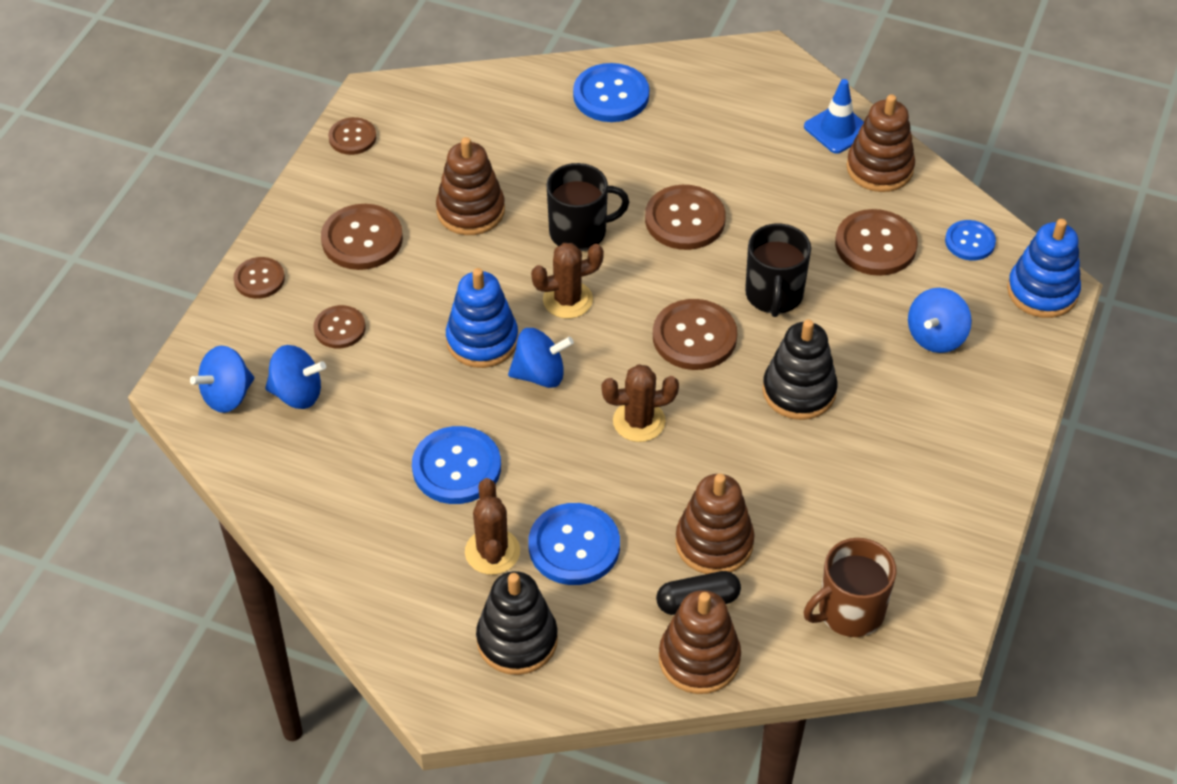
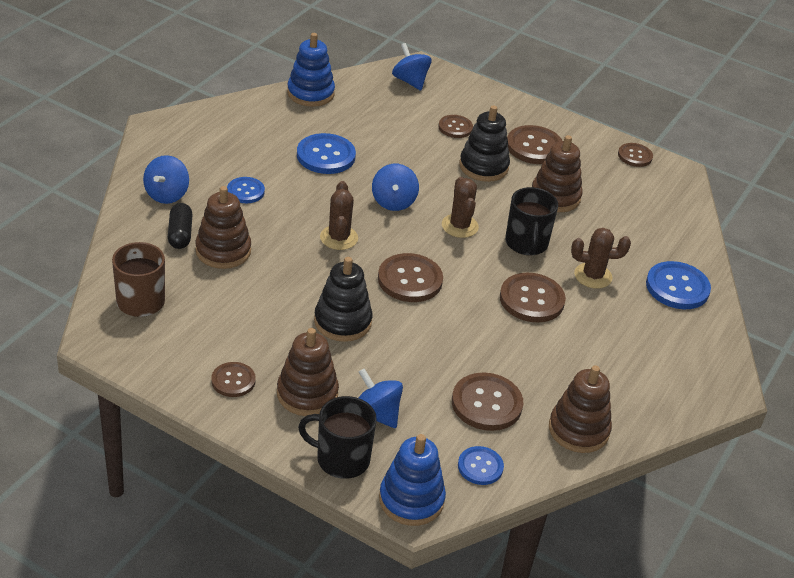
camera: 95 degrees right, 10 degrees down
(259, 279) = (504, 103): brown button -> brown button (233, 381)
(297, 394) = (404, 105): blue spinning top -> blue spinning top (167, 194)
(482, 340) = (430, 182): blue stacking toy -> blue stacking toy (310, 93)
(492, 552) = (254, 159): brown cactus -> brown cactus (593, 276)
(517, 640) = (185, 158): black stacking toy -> black stacking toy (483, 166)
(574, 546) = (245, 191): blue button -> blue button, size x0.61
(699, 659) = (136, 226): brown stacking toy -> brown stacking toy (307, 394)
(774, 295) = (442, 330): black mug -> black mug (341, 459)
(837, 129) = (630, 414): blue traffic cone -> none

